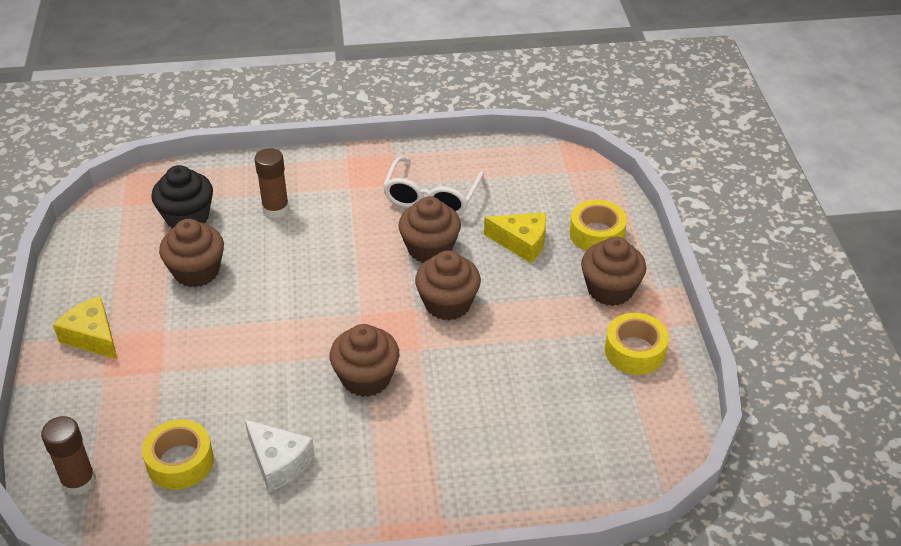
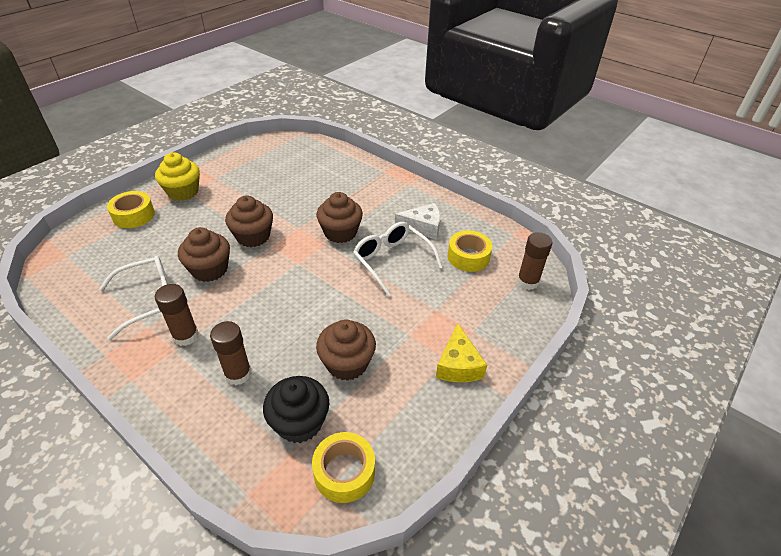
camera: 135 degrees left, 0 degrees up
(265, 389) = (392, 260): none -> white glasses
(278, 462) = (423, 227): white cheese -> white cheese turned 90 degrees clockwise
(357, 199) = (186, 336): none -> brown glue stick
(521, 243) = (168, 238): yellow cheese -> none
(610, 289) = (183, 192): brown cupcake -> yellow cupcake
(634, 351) = (225, 168): yellow tape -> yellow tape (344, 472)

